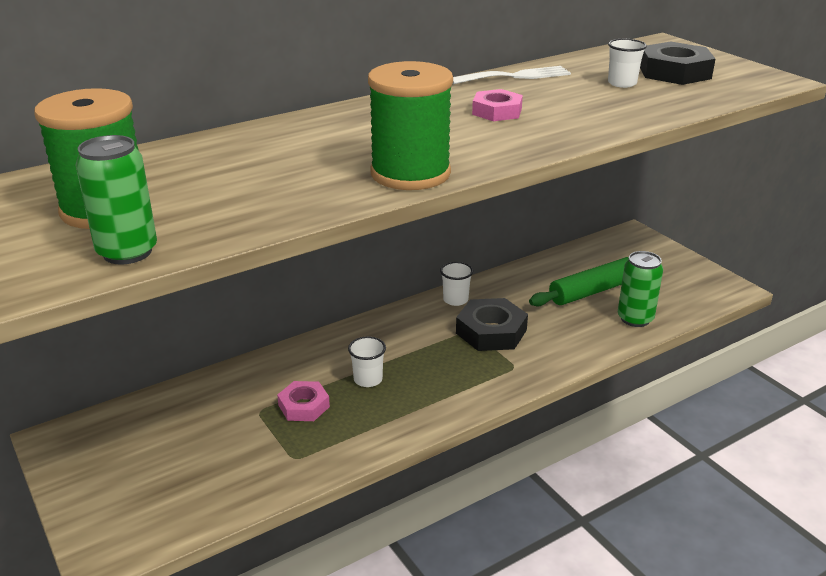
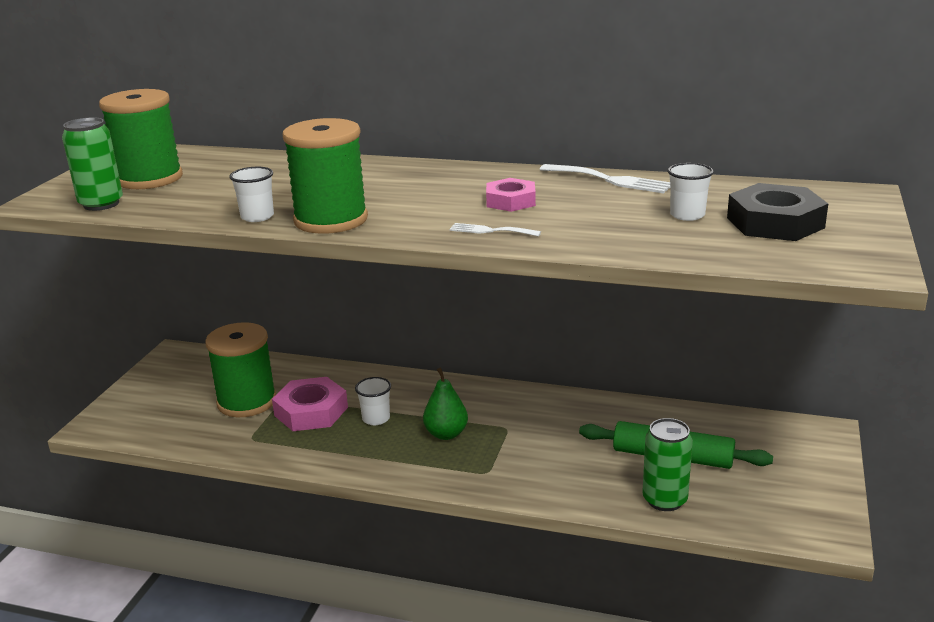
camera: 50 degrees right, 5 degrees down
(228, 434) = (247, 402): none -> green spool
(304, 406) = (311, 411): pink nut -> pink nut, size x1.57
(439, 359) = (446, 434): none -> green pear
(455, 300) = (540, 400): white cup -> white cup (257, 217)
(491, 331) = (520, 438): black nut -> none
(545, 135) = (490, 231): none -> white fork

